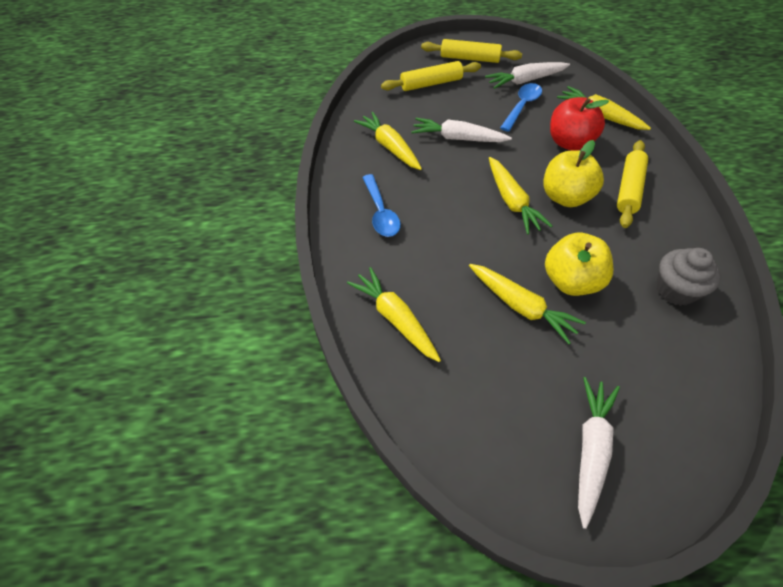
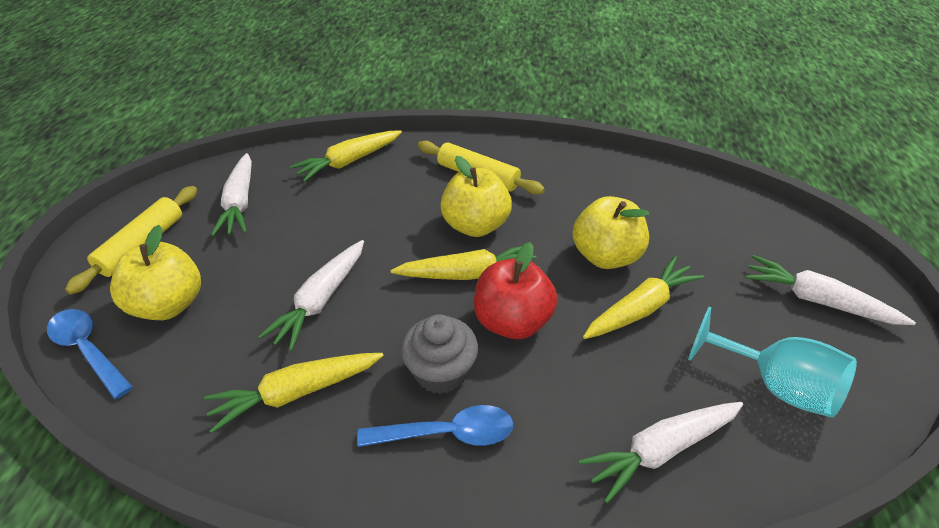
camera: 80 degrees left, 10 degrees down
(395, 318) = (660, 450): yellow carrot -> white carrot
(431, 84) = (169, 305): yellow rolling pin -> yellow apple
(473, 397) = (774, 385): none -> turquoise goblet
(522, 106) = (291, 219): blue spoon -> blue spoon (88, 350)
(570, 142) = (384, 197): red apple -> red apple (512, 321)
(675, 290) = (621, 188): grey cupcake -> grey cupcake (441, 372)

